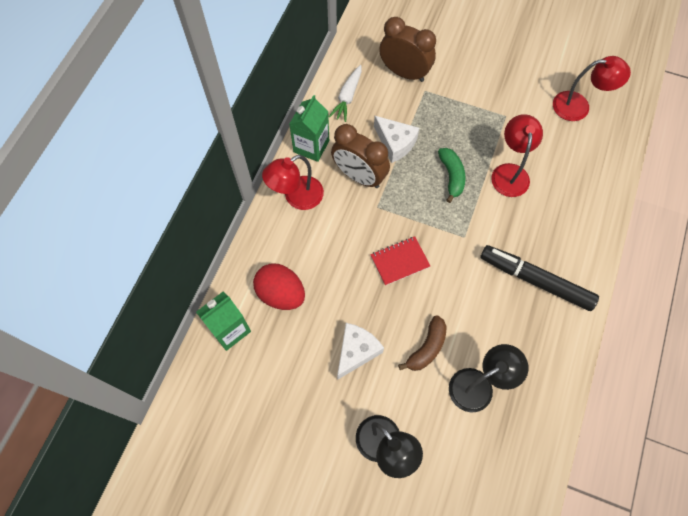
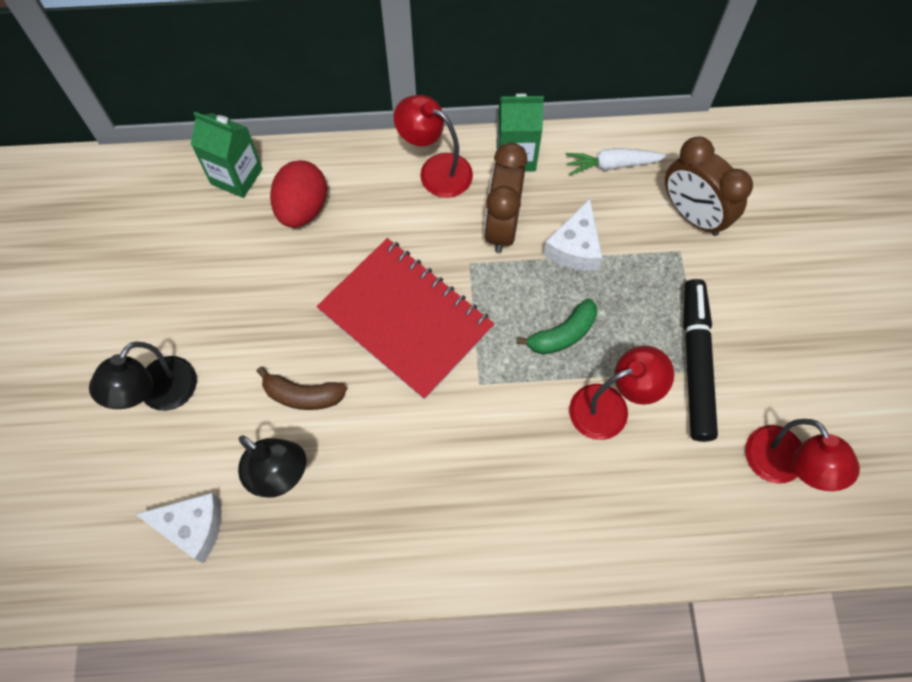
camera: 65 degrees right, 0 degrees up
(356, 351) = (265, 317): white cheese -> white cheese (192, 527)
(399, 261) = (406, 319): red notebook -> red notebook, size x2.10
(404, 73) = (692, 215): brown clock -> brown clock turned 135 degrees clockwise
(535, 280) = (459, 498): black marker -> black marker (696, 363)

